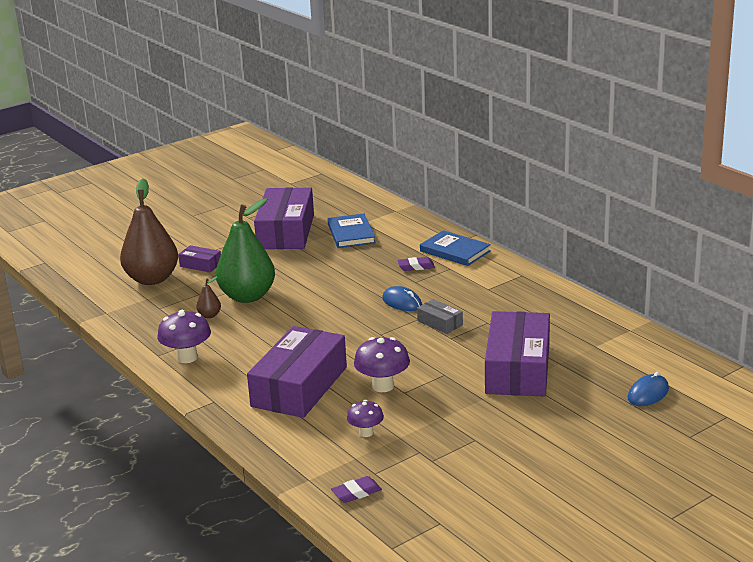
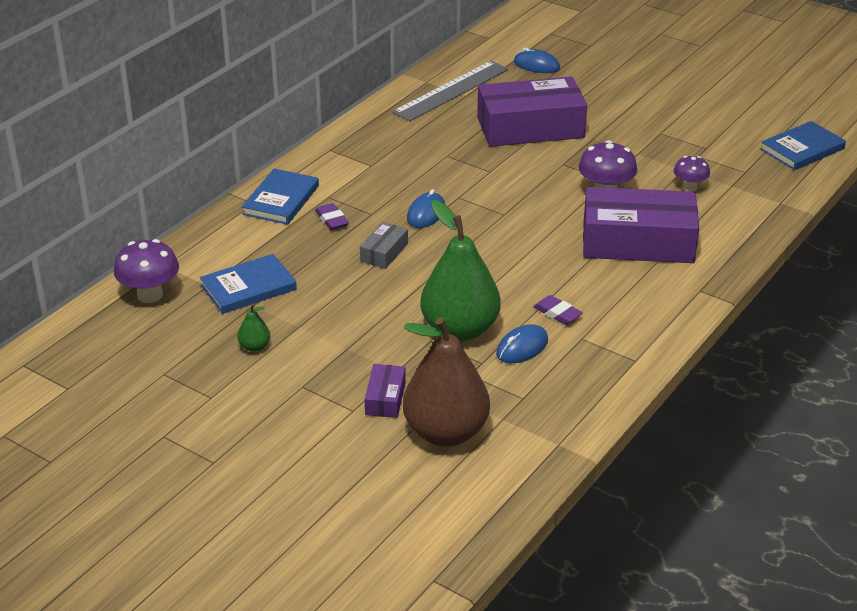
camera: 110 degrees left, 10 degrees up
(187, 357) = (627, 335): purple mushroom -> purple mushroom (150, 295)
(209, 315) = (522, 347): brown pear -> blue mouse
(286, 231) = (254, 347): purple box -> green pear
(356, 493) = (779, 175): purple eraser -> purple eraser (557, 313)
(397, 524) = (802, 149): none -> blue book
(440, 323) = (462, 182): grey box -> grey box (384, 252)
(606, 340) = (451, 91): none -> grey ruler

